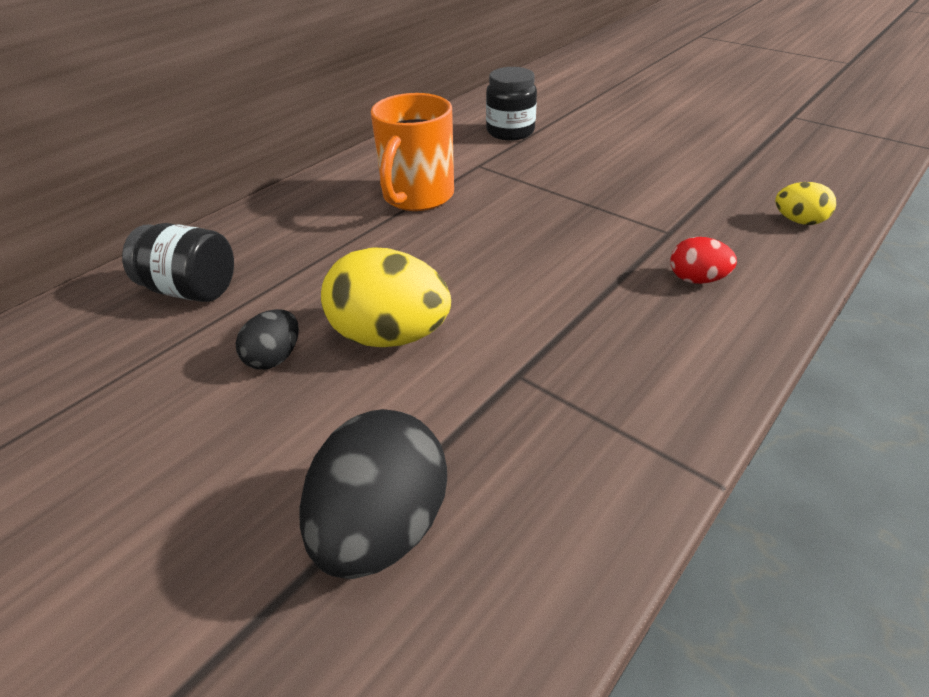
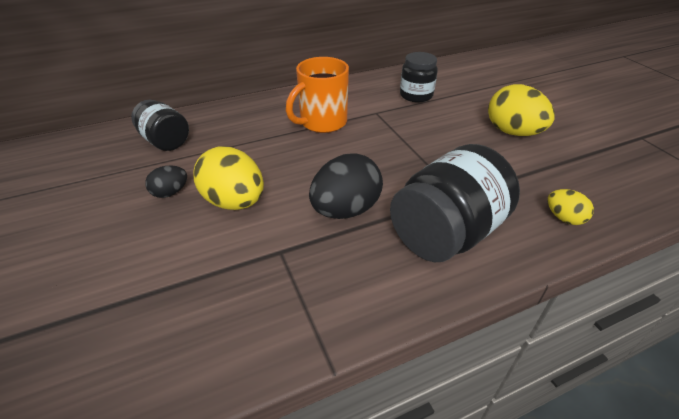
camera: 25 degrees right, 0 degrees up
(382, 527) = (140, 305): black egg -> black egg (345, 210)
(662, 145) = (513, 132): none -> yellow egg
(696, 279) = (446, 233): red egg -> black jar

